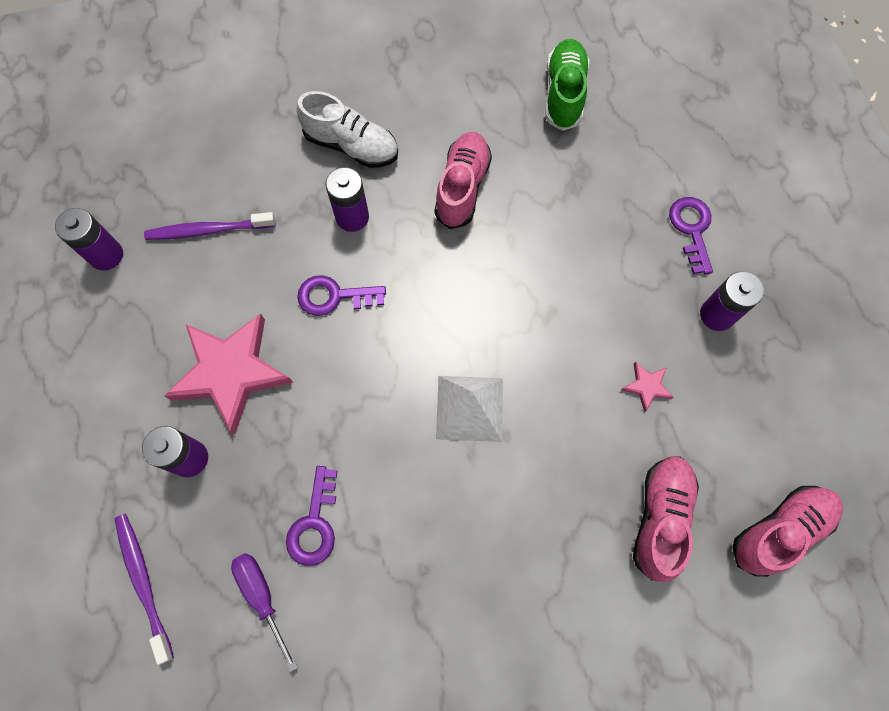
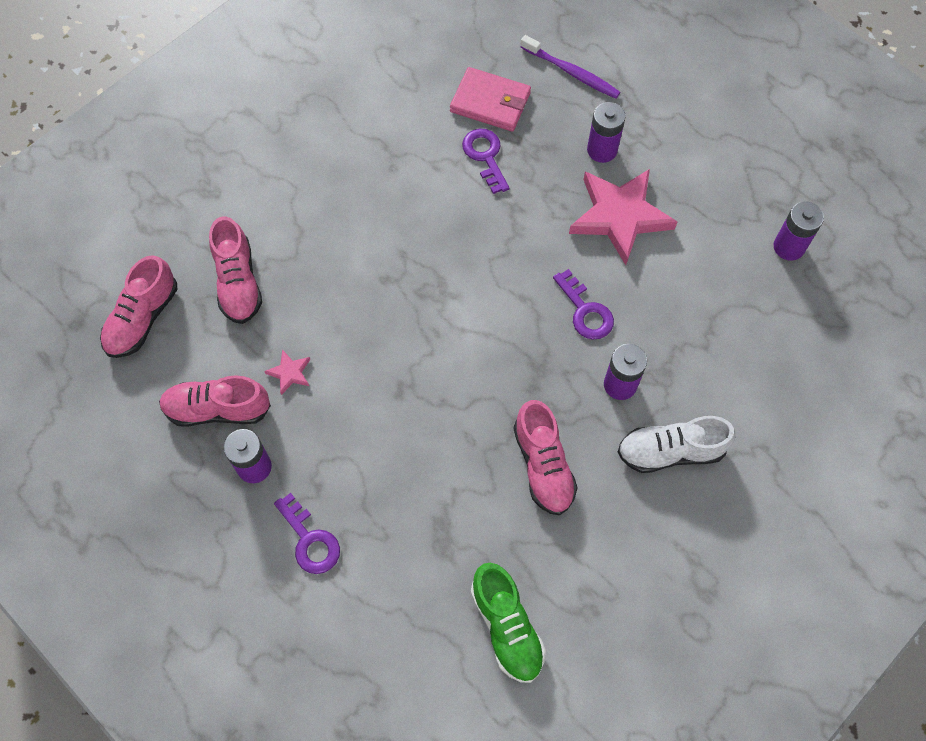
camera: 150 degrees right, 5 degrees down
(209, 230) = (728, 309): purple toothbrush -> none
(262, 595) = (490, 102): purple screwdriver -> pink wallet
(334, 296) = (585, 311): purple key -> purple key turned 90 degrees clockwise
(469, 408) = (423, 284): white pyramid -> none
(732, 387) = (217, 409): none -> pink shoe

